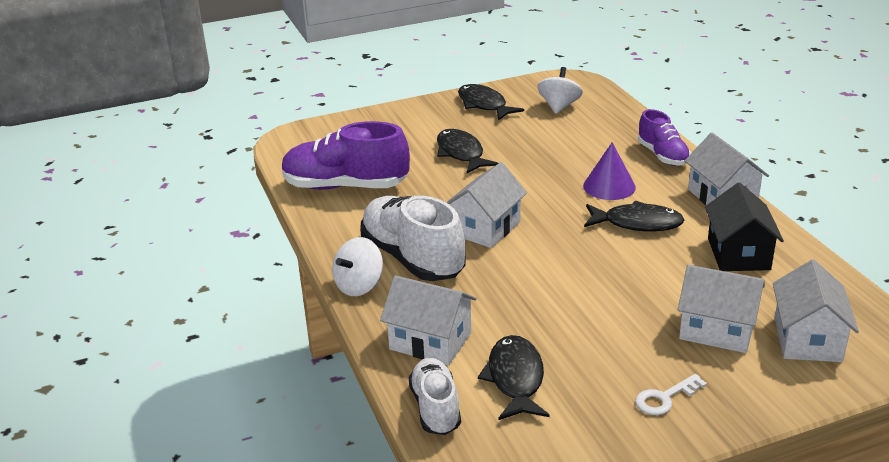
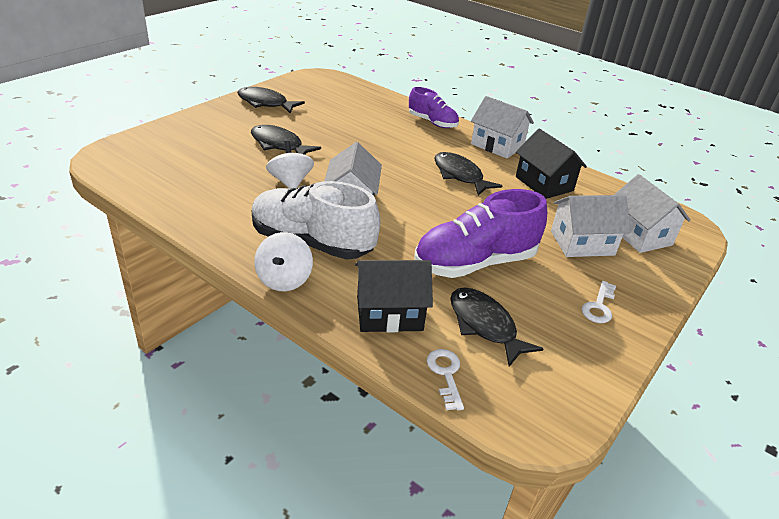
camera: 35 degrees left, 5 degrees up
(345, 186) = (197, 191): purple shoe -> purple shoe (475, 263)
(430, 341) = (389, 313): white house -> black house
(435, 408) = (446, 374): white shoe -> white key
(559, 106) = (326, 97): white spinning top -> white spinning top (290, 182)
(609, 186) = (416, 151): purple cone -> none
(637, 223) = (460, 175): black fish -> black fish turned 105 degrees counterclockwise

